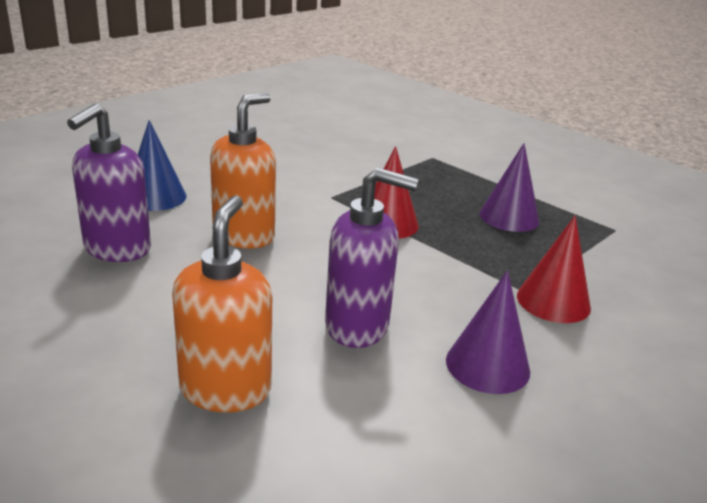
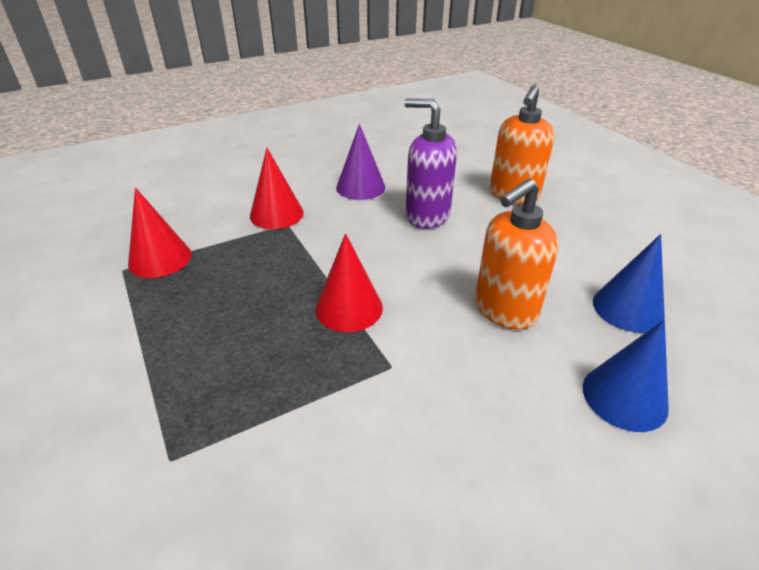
camera: 160 degrees left, 10 degrees up
(117, 249) = (628, 308): purple soap dispenser -> blue cone
(509, 217) = (209, 299): purple cone -> none
(599, 240) = (160, 258): none -> red cone

